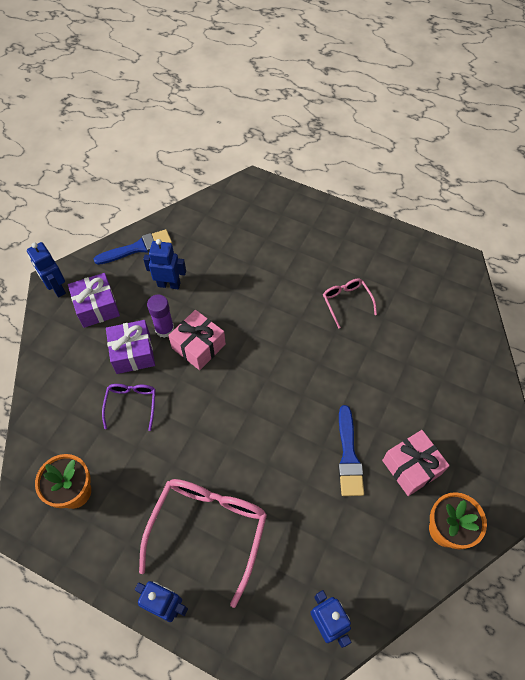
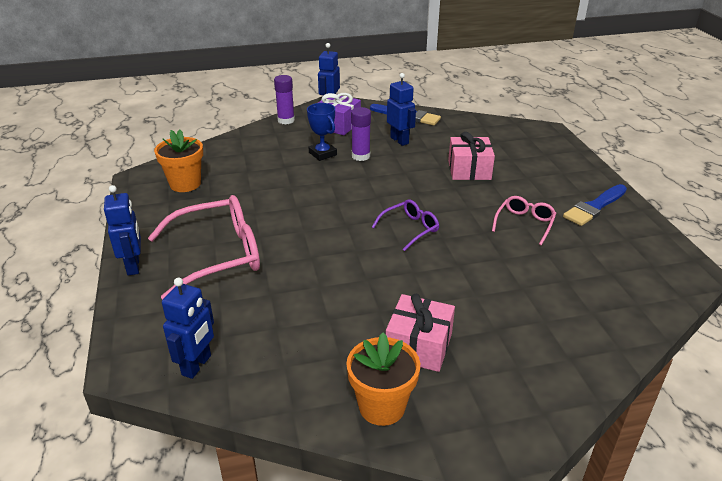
camera: 50 degrees right, 25 degrees down
(45, 339) = (286, 120): none -> purple glue stick
(131, 404) = (281, 172): purple glasses -> purple glasses (410, 229)
(133, 353) = (322, 154): purple gift -> blue trophy
(198, 346) = (368, 176): pink gift -> pink gift (469, 170)
(348, 456) = (377, 298): blue brush -> blue brush (594, 207)

